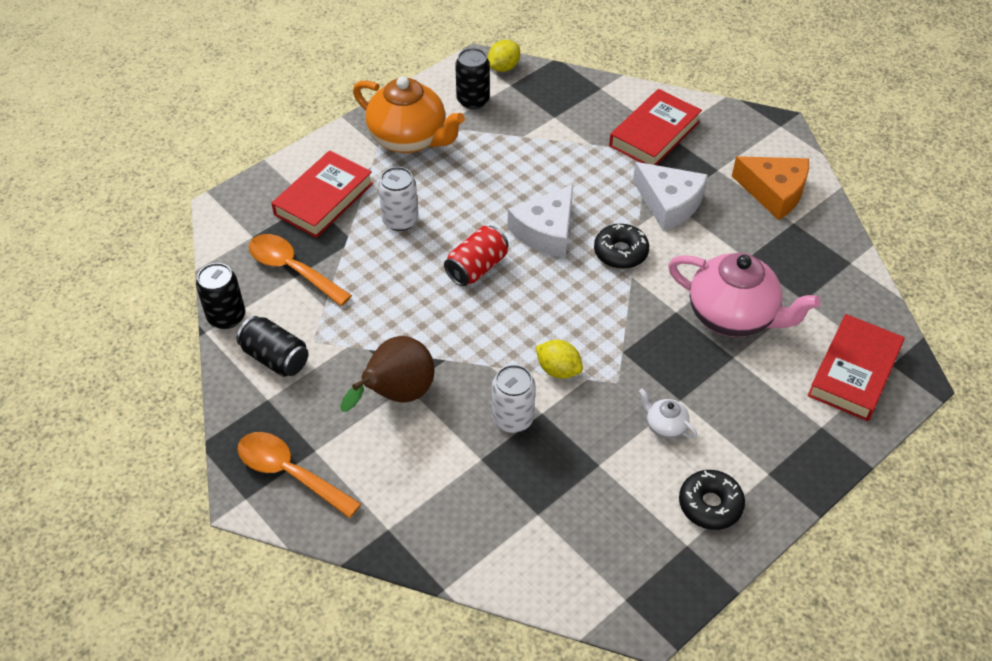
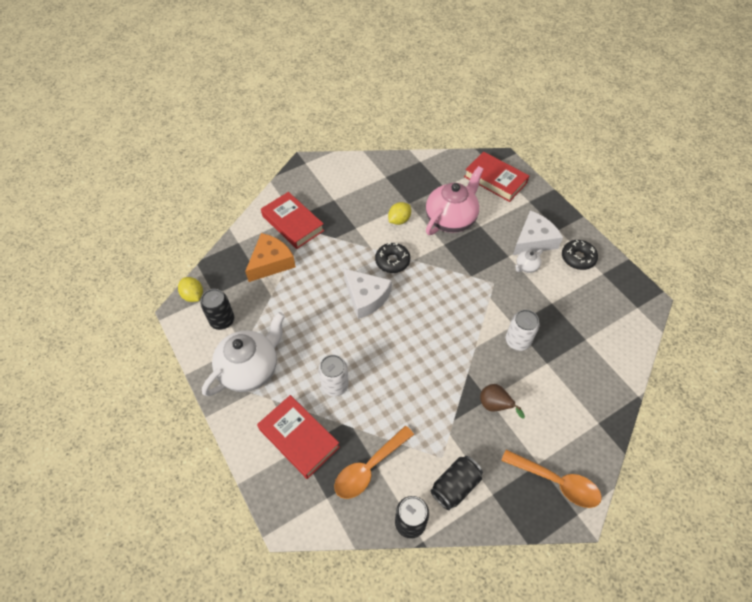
camera: 80 degrees left, 5 degrees up
(290, 473) = (556, 482): orange spoon -> orange spoon turned 105 degrees counterclockwise
(397, 395) = (495, 406): brown pear -> brown pear, size x0.61
(409, 139) = (250, 369): orange teapot -> white teapot
(477, 267) = (390, 342): red can -> none
(558, 370) = (482, 311): yellow lemon -> yellow lemon (399, 220)
(669, 203) = (356, 229): white cheese -> white cheese (533, 240)
(774, 192) = (359, 179): orange cheese -> orange cheese (271, 262)

